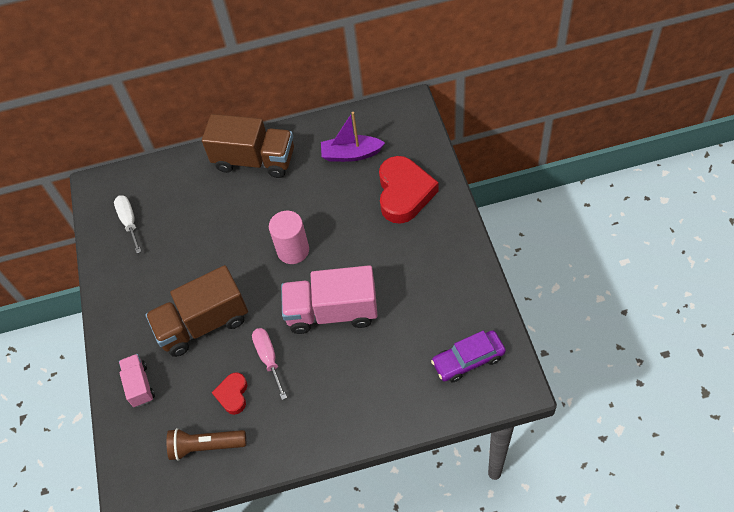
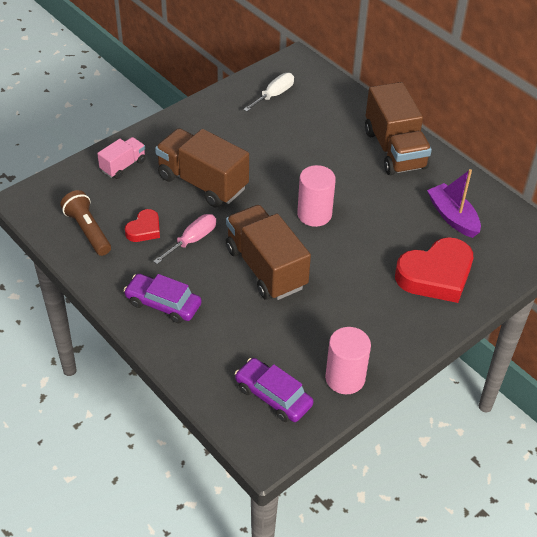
camera: 55 degrees right, 10 degrees down
(233, 395) = (144, 229): red heart -> red heart turned 150 degrees clockwise
(330, 410) = (163, 304): none -> purple car
(332, 312) = (266, 268): pink truck -> brown truck
(474, 300) = (345, 378): none -> pink cylinder

